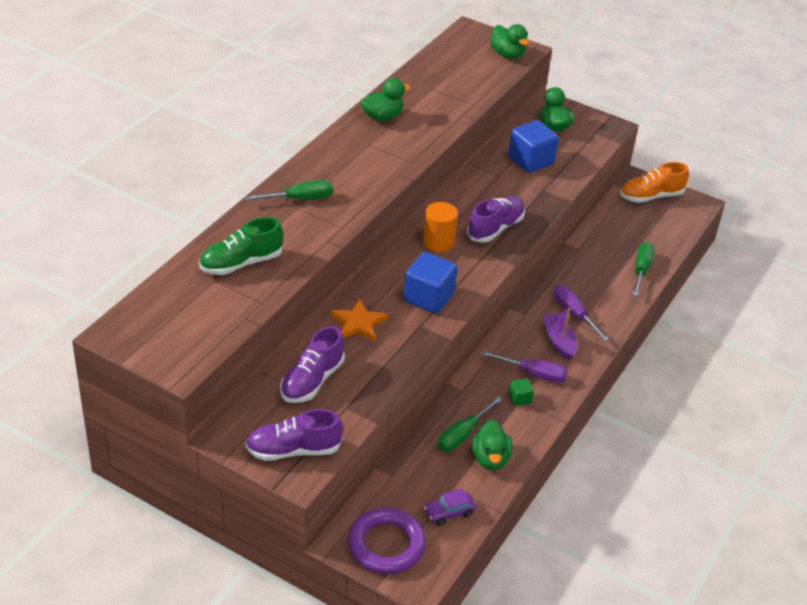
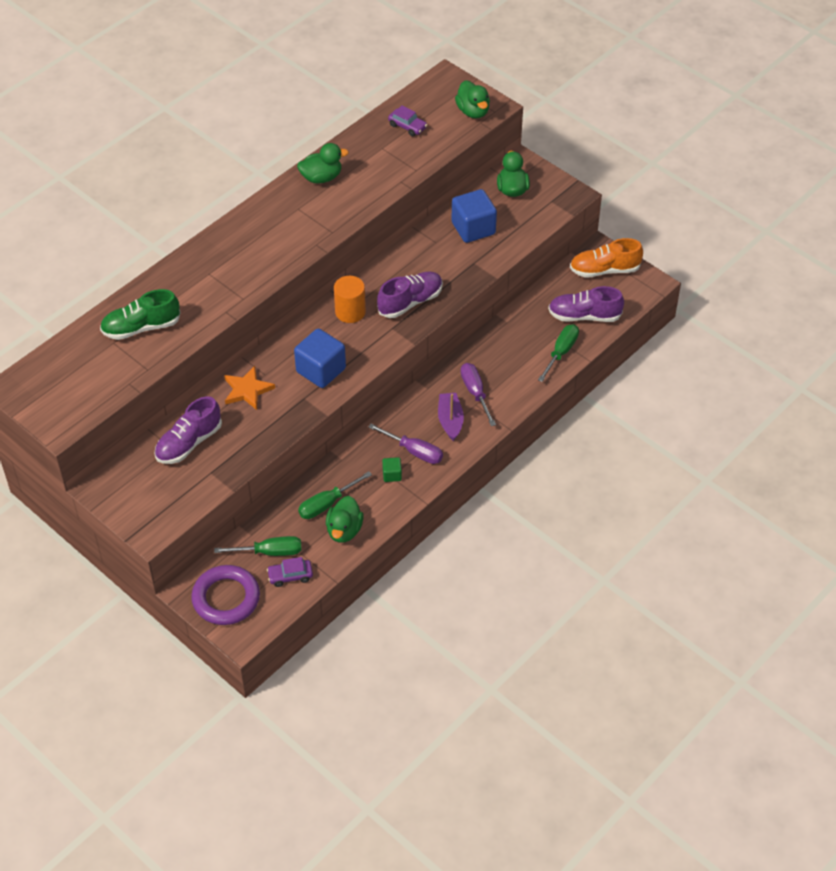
camera: 15 degrees right, 10 degrees up
(293, 450) = (153, 507): purple shoe -> purple shoe (584, 316)
(300, 199) = (215, 264): green screwdriver -> green screwdriver (270, 552)
(450, 70) = (407, 126): none -> purple car

